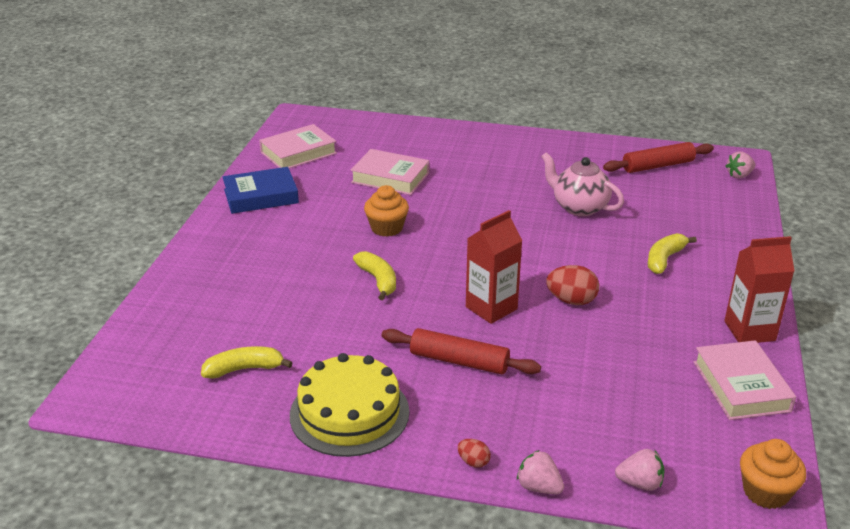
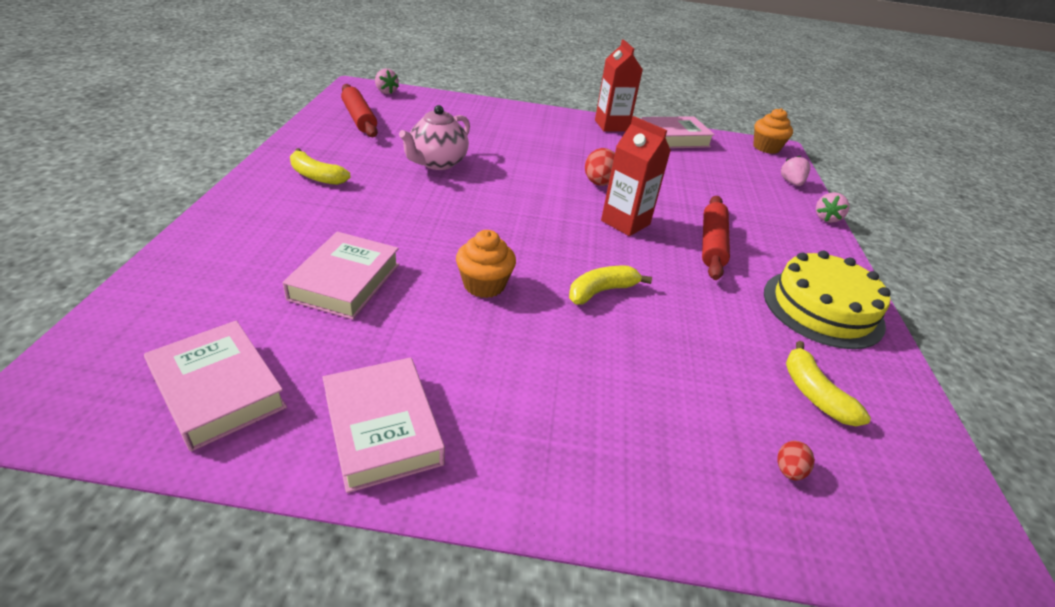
camera: 100 degrees left, 5 degrees up
(261, 196) = (382, 428): blue book -> pink book
(473, 462) = (826, 243): red egg -> red egg (788, 470)
(664, 259) = (525, 139): yellow banana -> yellow banana (316, 176)

